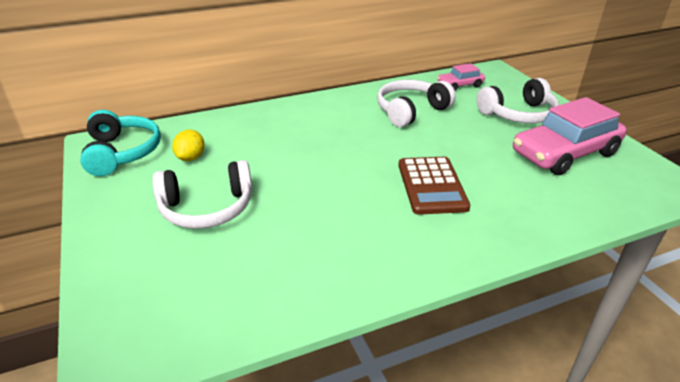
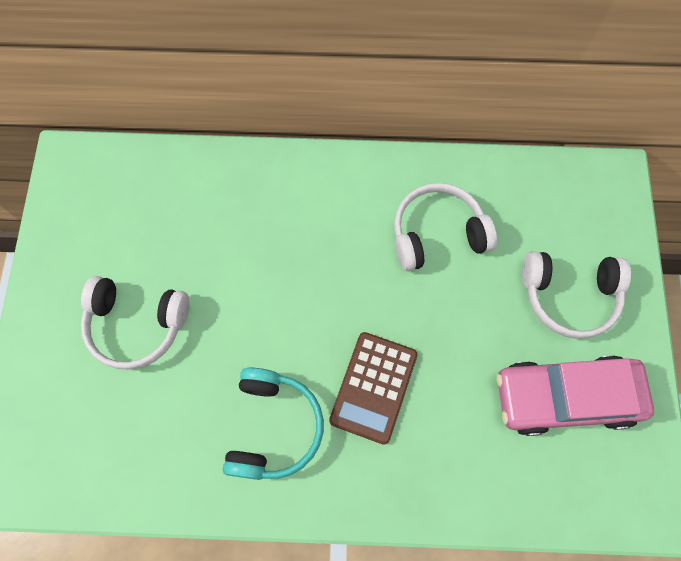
camera: 25 degrees right, 35 degrees up
(122, 153) = (87, 191): turquoise headphones -> turquoise headphones (274, 427)
(191, 158) = (151, 229): yellow lemon -> none
(460, 85) = (539, 198): pink car -> none

